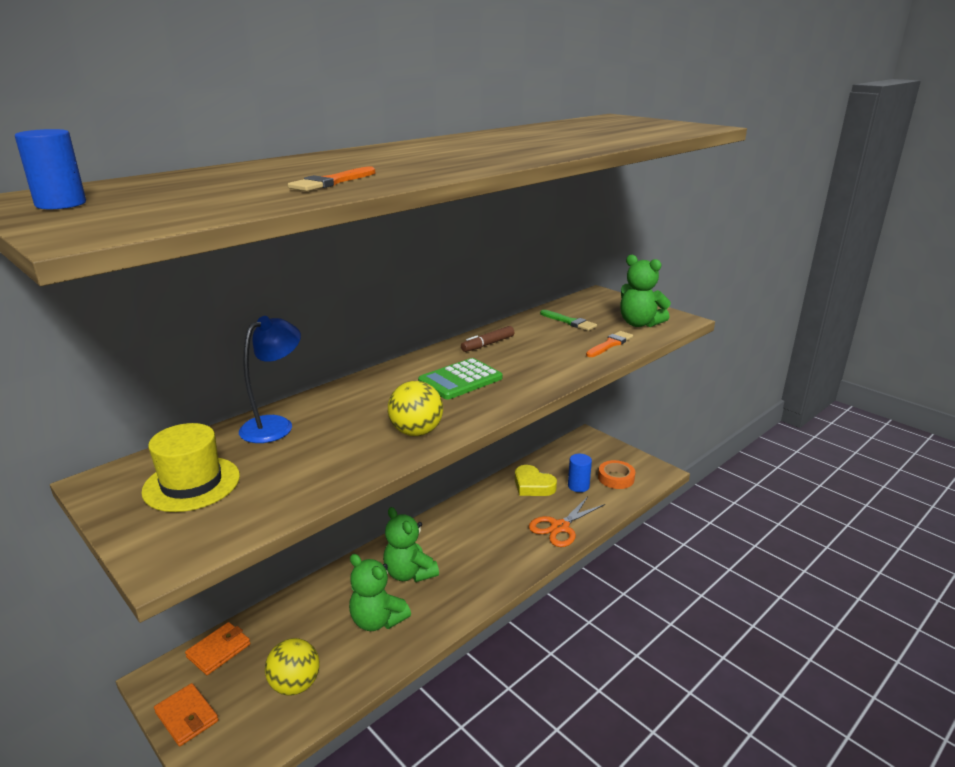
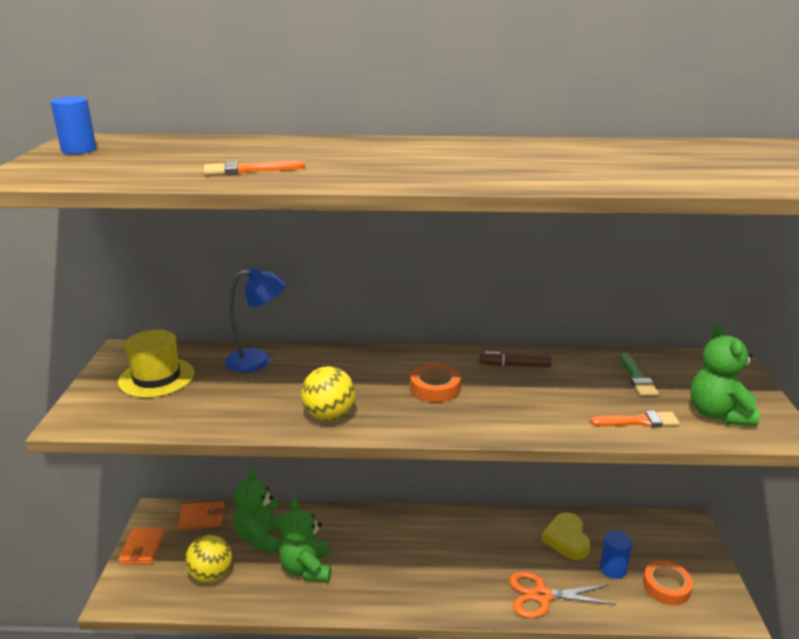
camera: 45 degrees right, 0 degrees up
(409, 573) = (370, 548): green teddy bear -> green teddy bear (261, 537)
(460, 380) = (435, 388): green calculator -> orange tape

